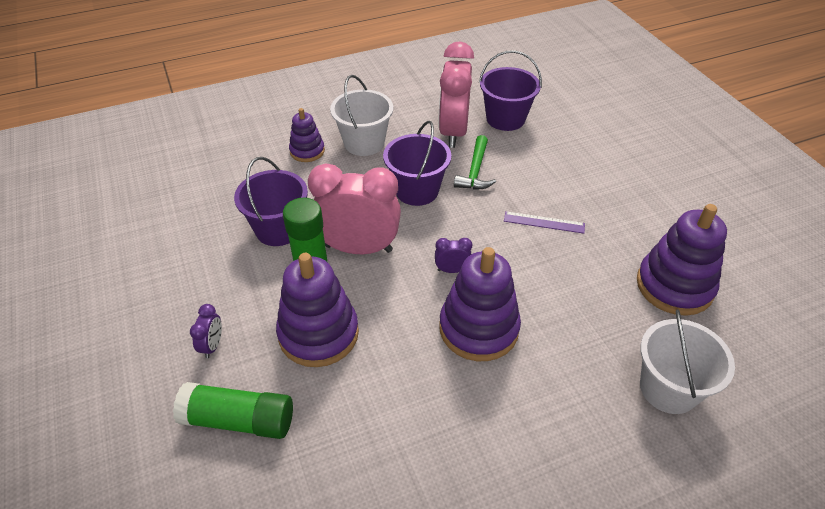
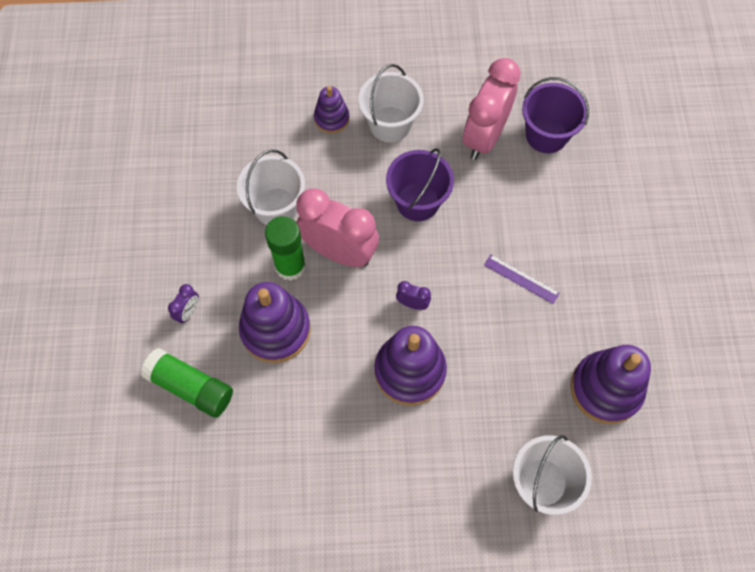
camera: 20 degrees right, 20 degrees up
(278, 229) = (276, 207): purple bucket -> white bucket
(475, 171) = (484, 195): green hammer -> none

